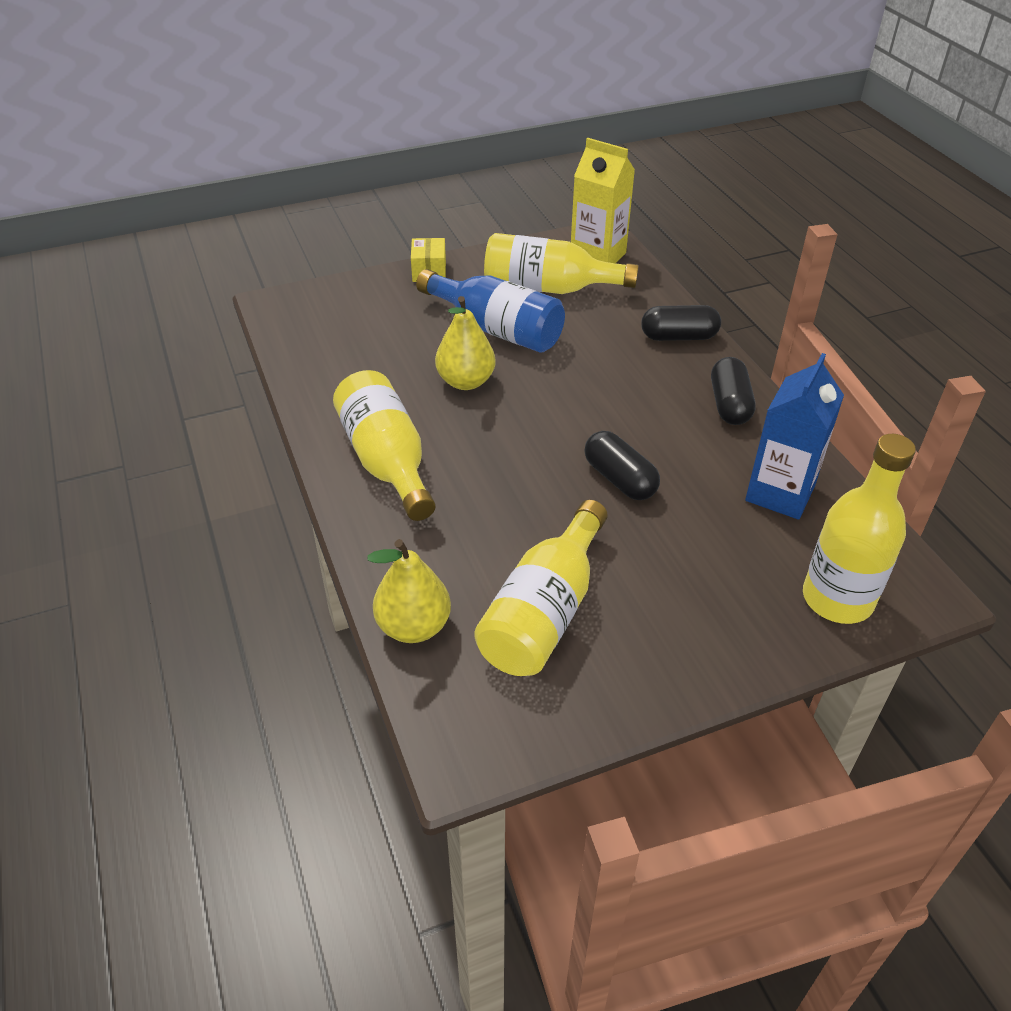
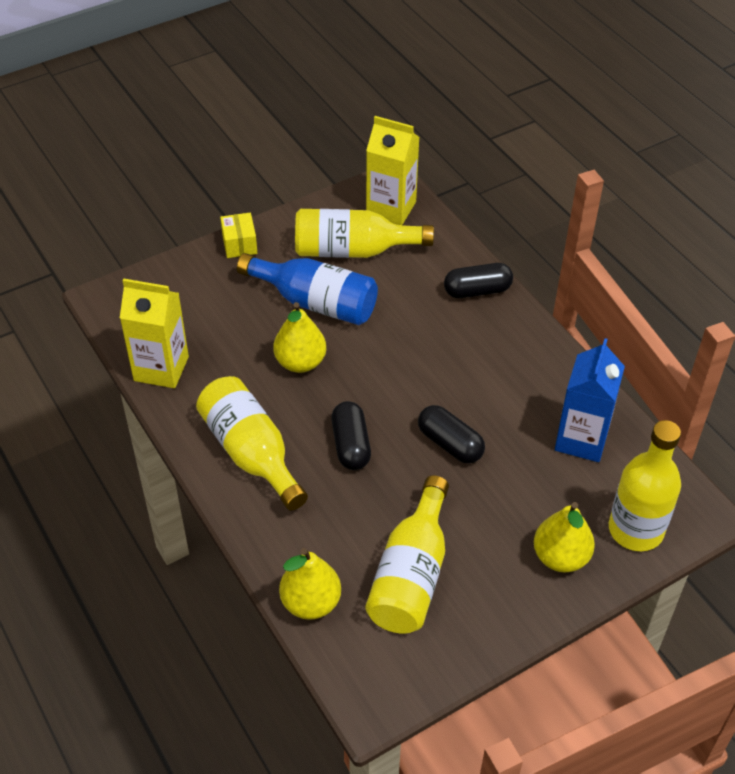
camera: 10 degrees left, 5 degrees up
(312, 371) = (161, 368): none -> yellow carton
(729, 404) = (530, 357): black capsule -> black capsule (350, 445)
(736, 617) = (560, 557): none -> yellow pear

